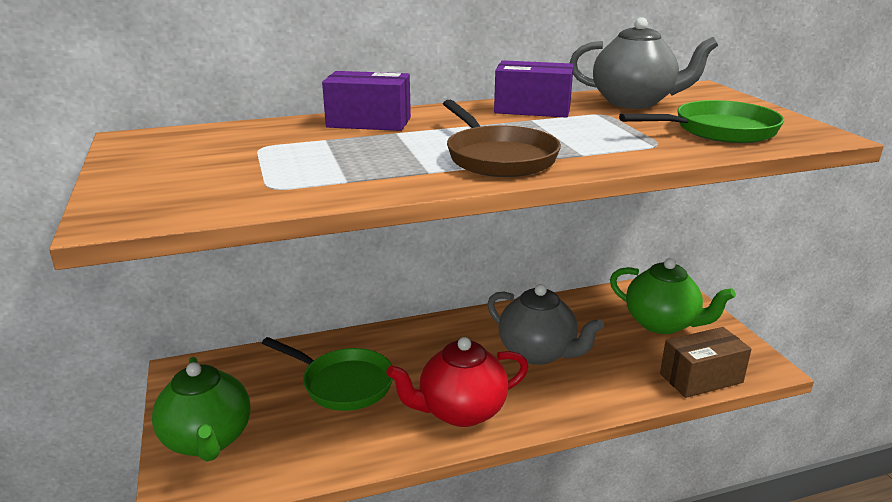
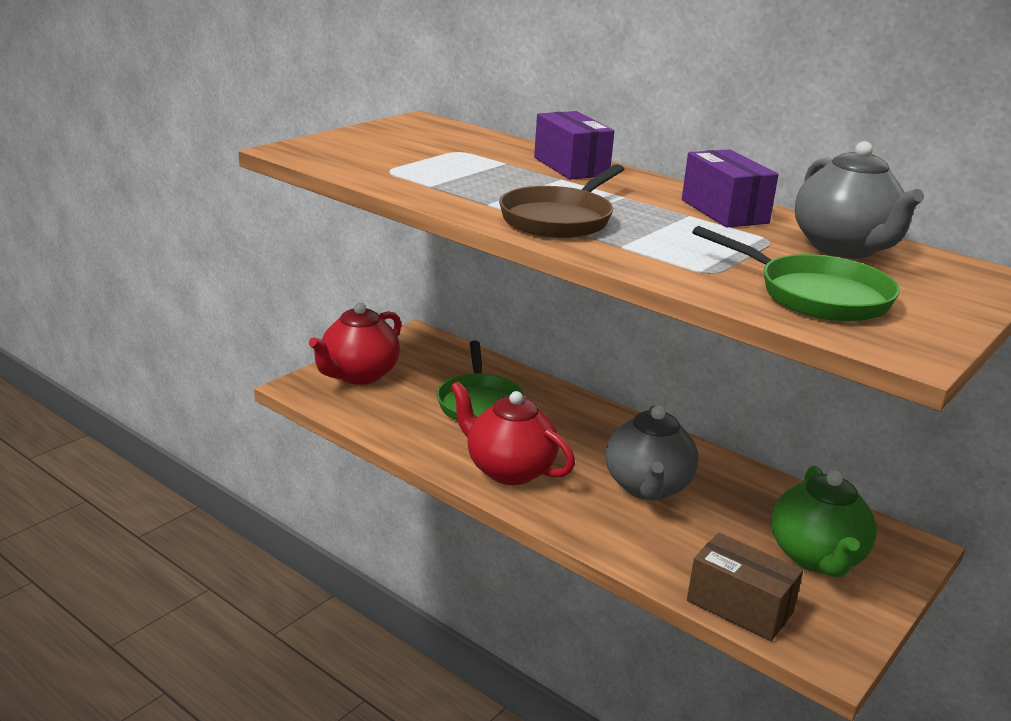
camera: 55 degrees right, 0 degrees up
(208, 440) = (359, 375): green teapot -> red teapot

